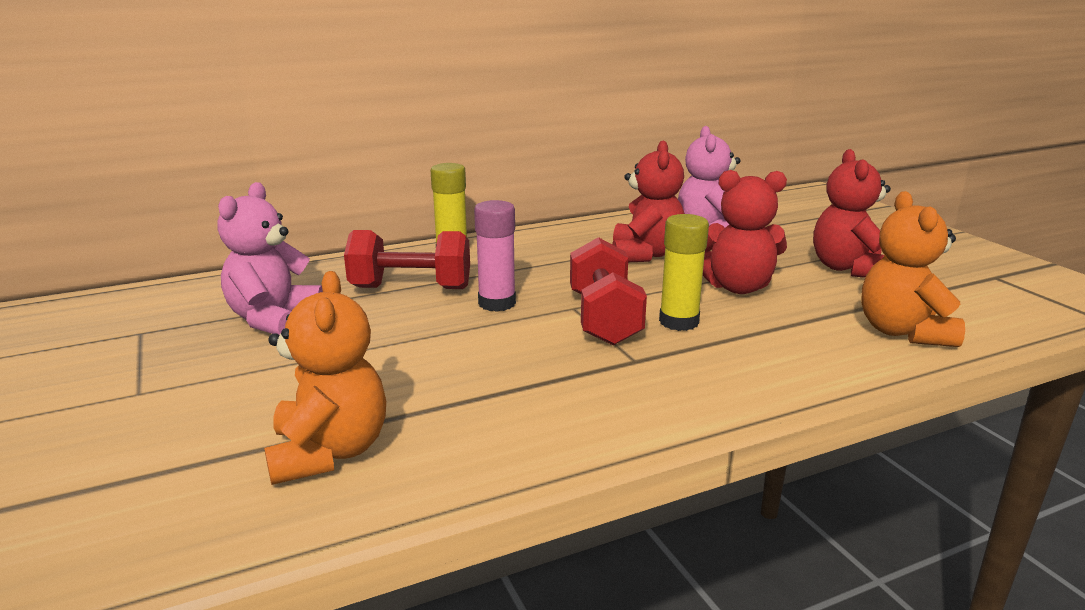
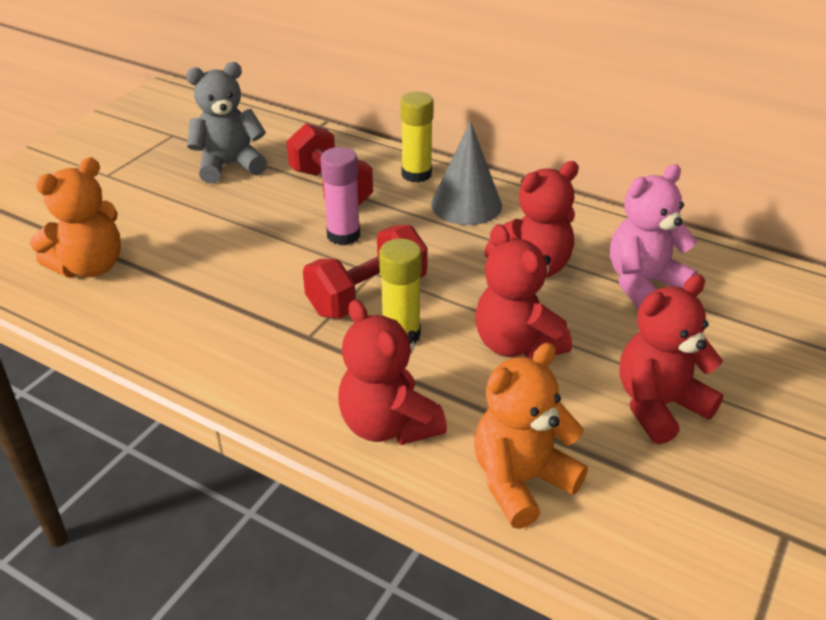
camera: 55 degrees right, 15 degrees up
(274, 320) = (229, 166): pink teddy bear -> grey teddy bear
(528, 250) = (466, 205): none -> grey cone
(798, 360) = (388, 425): none -> red teddy bear

